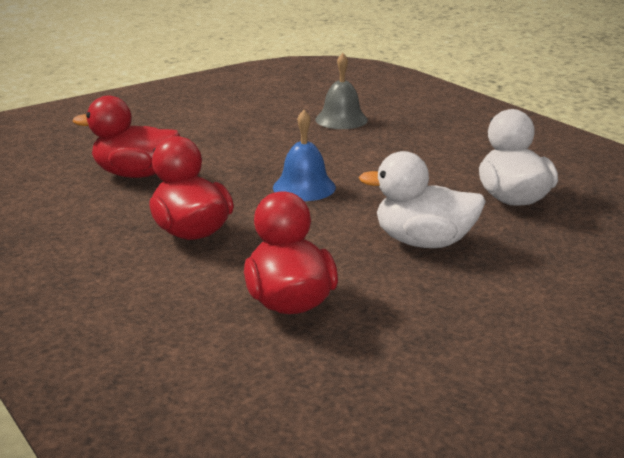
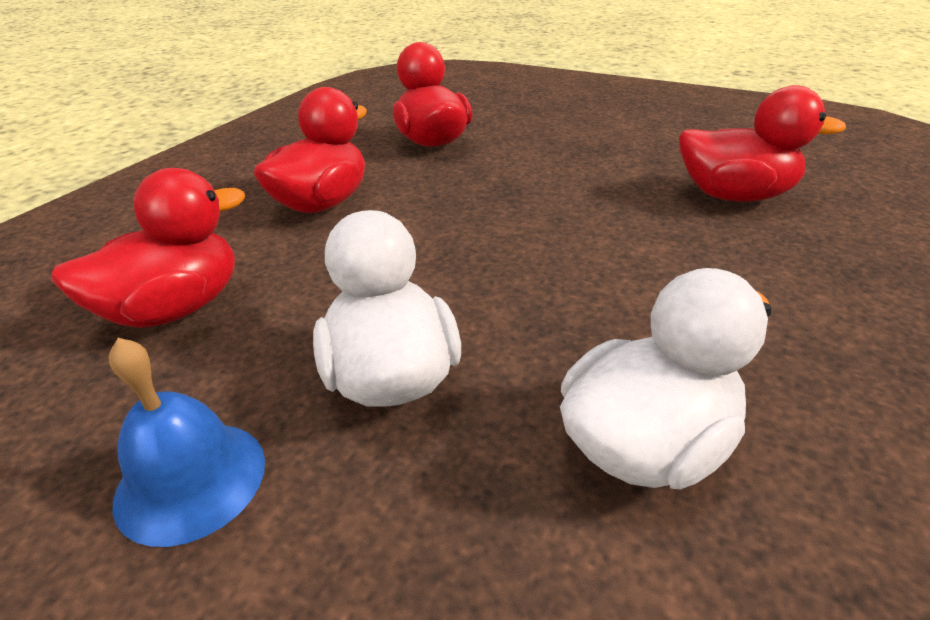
camera: 65 degrees right, 10 degrees up
(304, 187) = (488, 231): blue bell -> blue bell (191, 480)
(341, 119) = (734, 195): grey bell -> red duck

